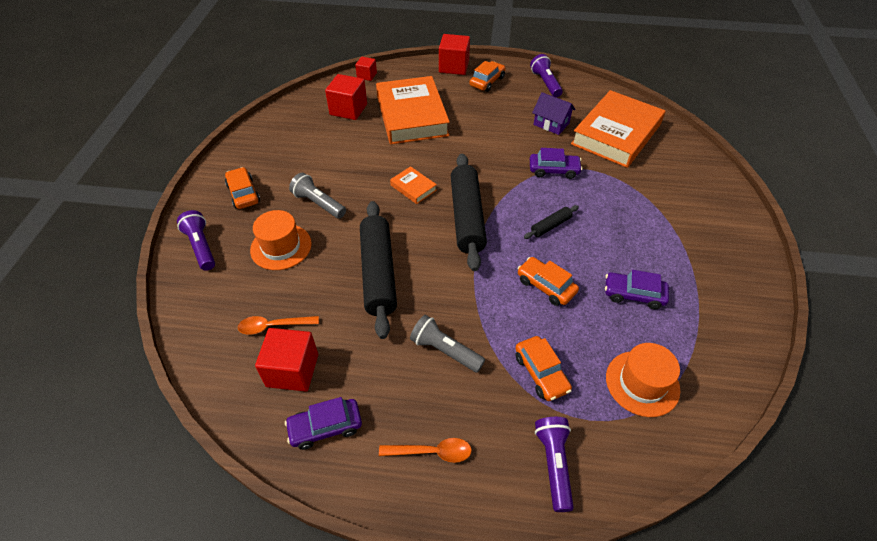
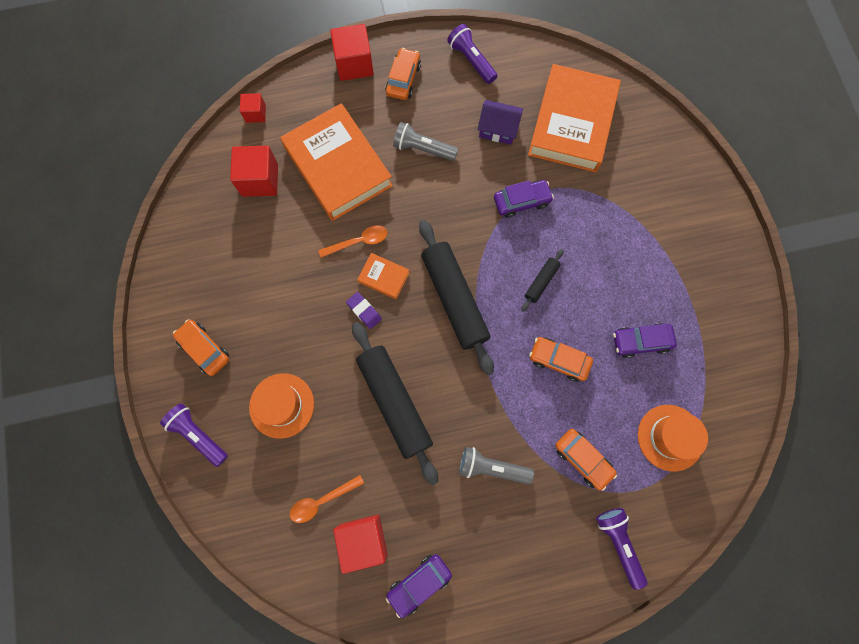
camera: 20 degrees left, 25 degrees up
(318, 203) = (293, 334): grey flashlight -> grey flashlight (423, 149)
(385, 204) = (364, 311): none -> purple eraser
(432, 452) = (518, 571): orange spoon -> orange spoon (359, 242)

